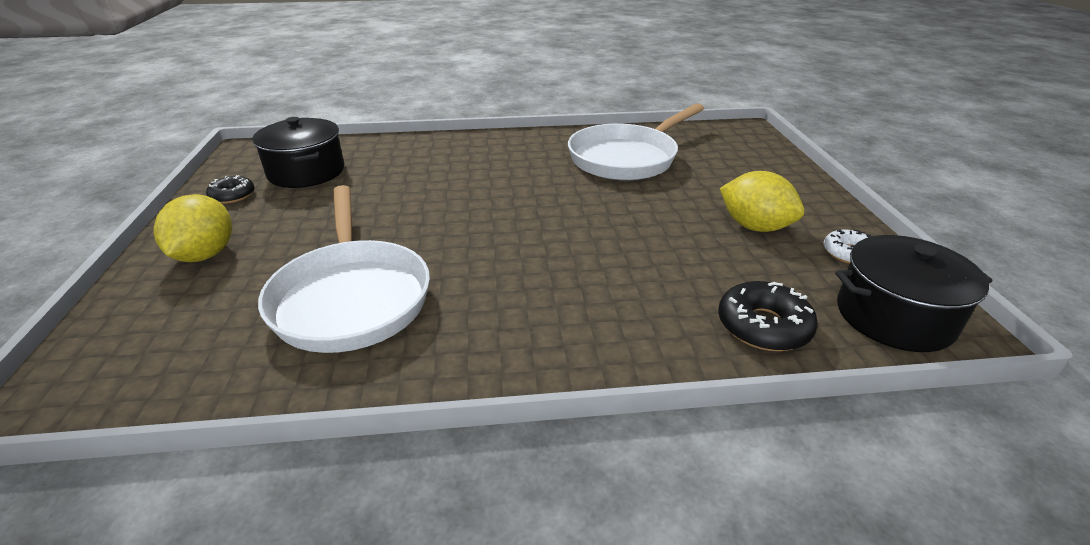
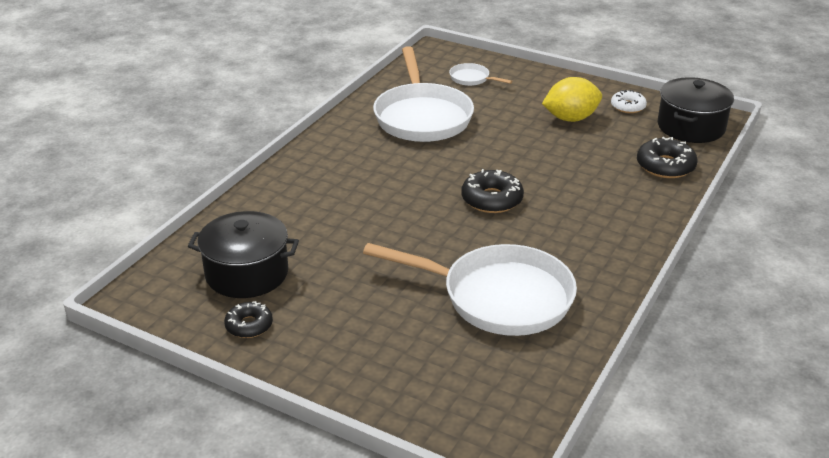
camera: 55 degrees left, 0 degrees up
(205, 255) = (358, 357): yellow lemon -> none
(531, 234) = (492, 199): none -> black donut
(731, 156) = (472, 79): none -> white pan

